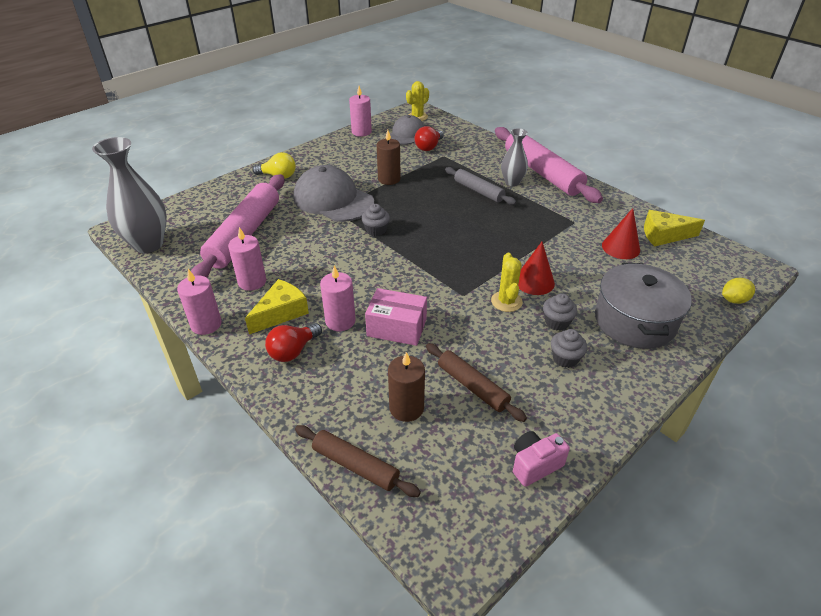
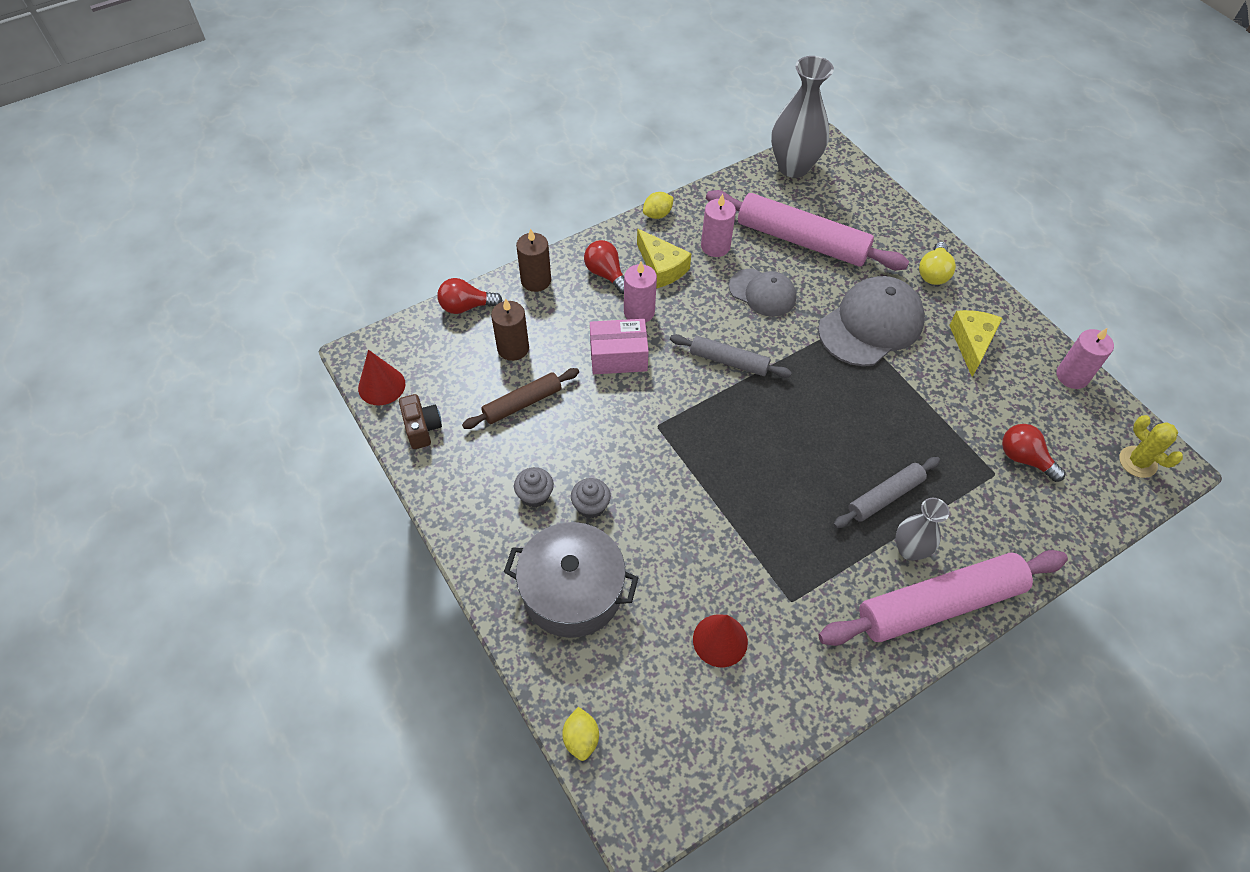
camera: 100 degrees right, 15 degrees up
(206, 324) = (657, 214): pink candle -> yellow lemon
(355, 466) = (466, 306): brown rolling pin -> red light bulb
(376, 230) = (796, 361): grey cupcake -> none
(385, 263) = (729, 361): none -> grey rolling pin
(389, 179) = (922, 391): brown candle -> brown candle (536, 280)
(397, 327) = (618, 356): pink box -> pink box turned 60 degrees clockwise
(406, 134) = (1069, 435): grey cap -> grey cap (762, 293)
(506, 301) = (636, 465): yellow cactus -> none
(534, 281) = (666, 505): red cone -> red cone (381, 386)
(534, 465) = (422, 428): pink camera -> brown camera
(664, 235) = (741, 719): yellow cheese -> yellow cheese (971, 343)

